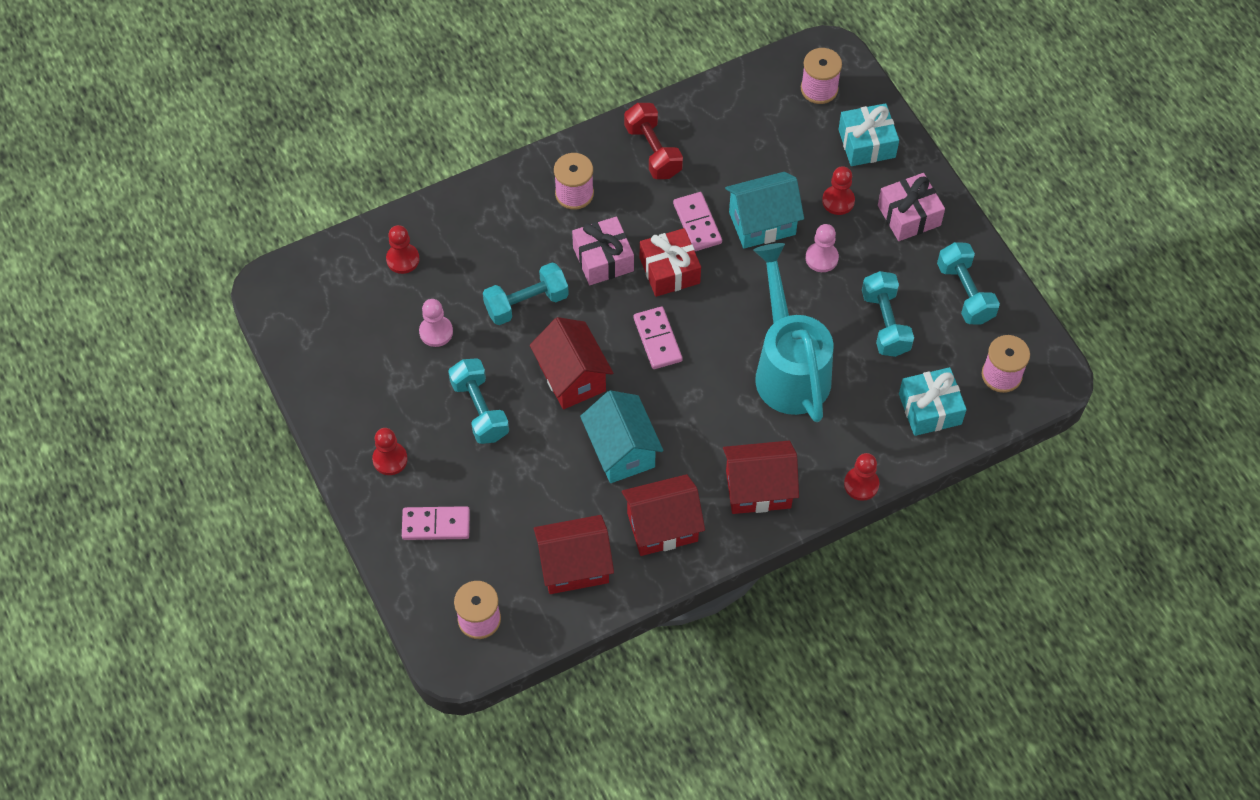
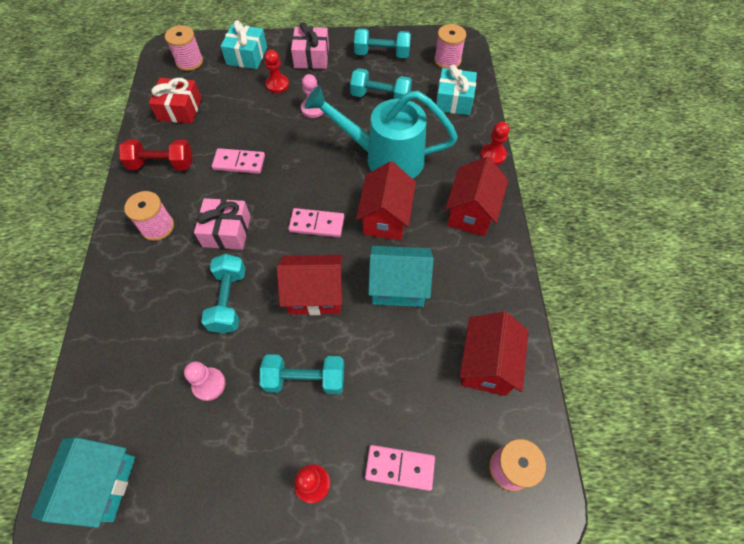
camera: 65 degrees left, 0 degrees up
(403, 259) = (119, 383): red pawn -> none
(436, 525) = (399, 468): pink domino -> pink domino turned 75 degrees clockwise
(662, 527) = (477, 286): red house -> red house (385, 218)
(669, 270) = (265, 194): red gift -> red gift (180, 109)
(762, 223) = (265, 128): turquoise house -> turquoise house (101, 484)

